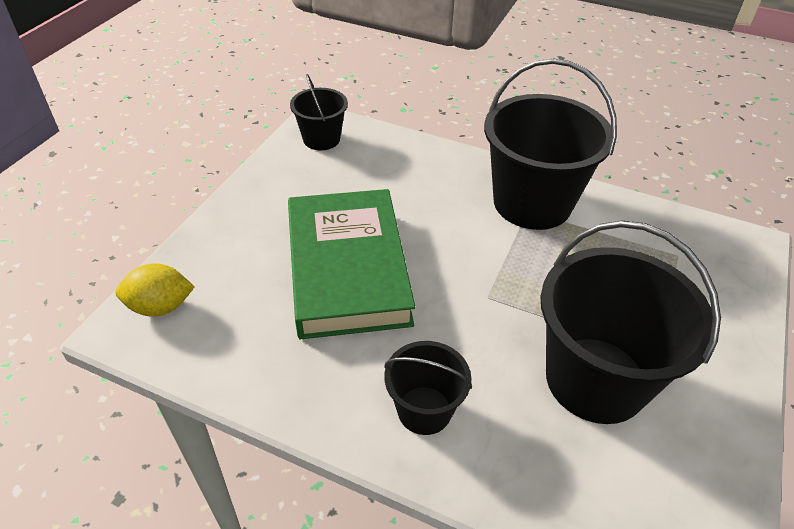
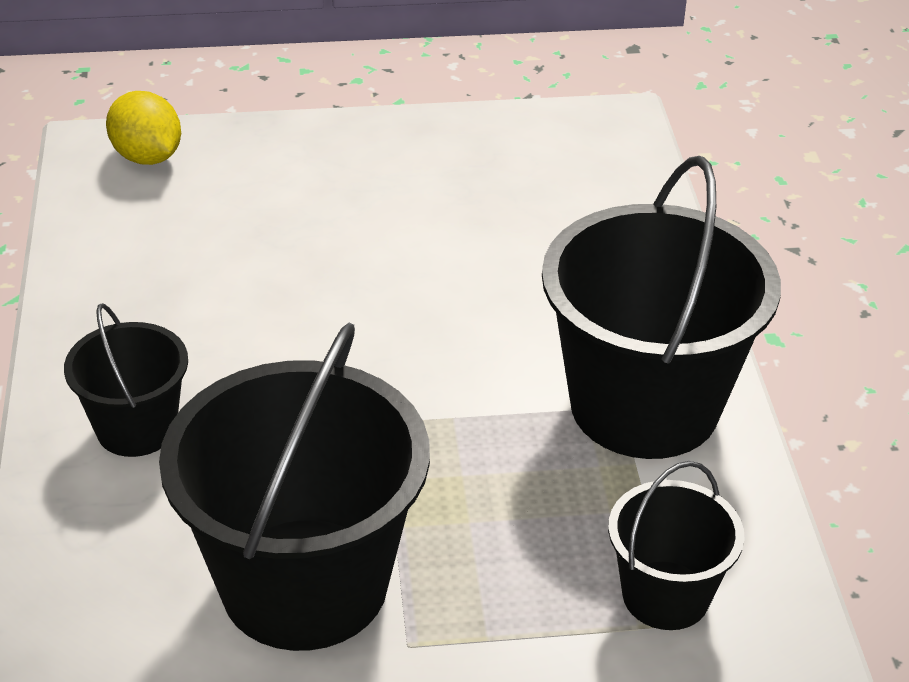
camera: 60 degrees right, 5 degrees down
(321, 139) = (575, 142): black bucket -> black bucket (666, 595)
(348, 268) = (330, 271): green book -> none

